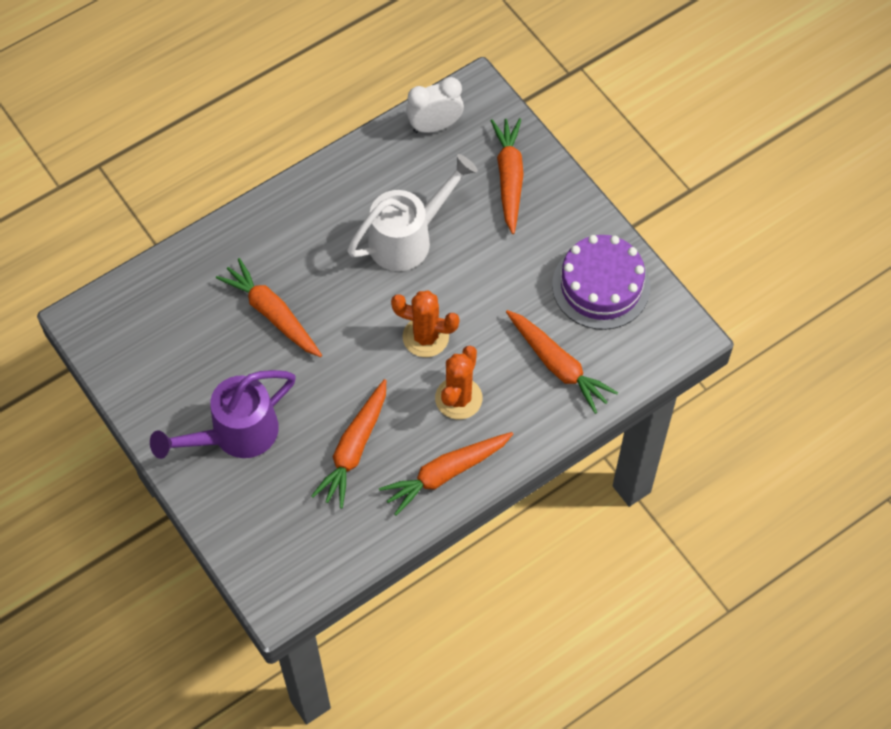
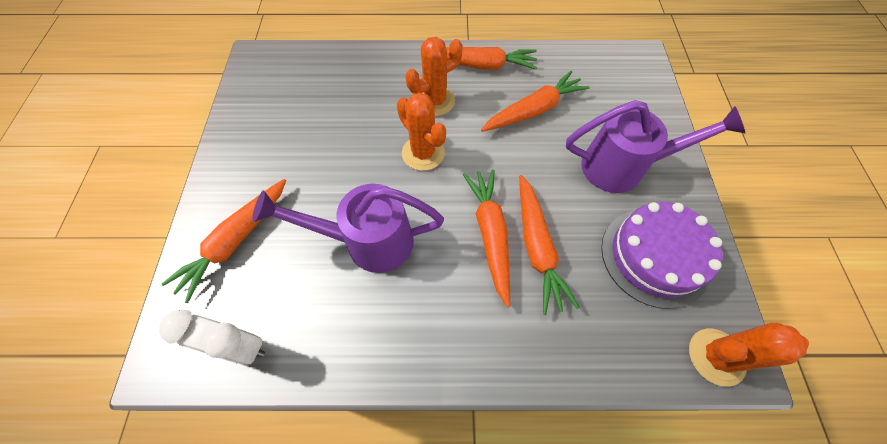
camera: 145 degrees left, 0 degrees up
(101, 313) = (716, 356): none -> orange cactus
(408, 238) = (368, 241): white watering can -> purple watering can
(558, 365) = (350, 84): orange carrot -> orange carrot (490, 235)
(601, 286) = (268, 114): purple cake -> purple cake (654, 256)

